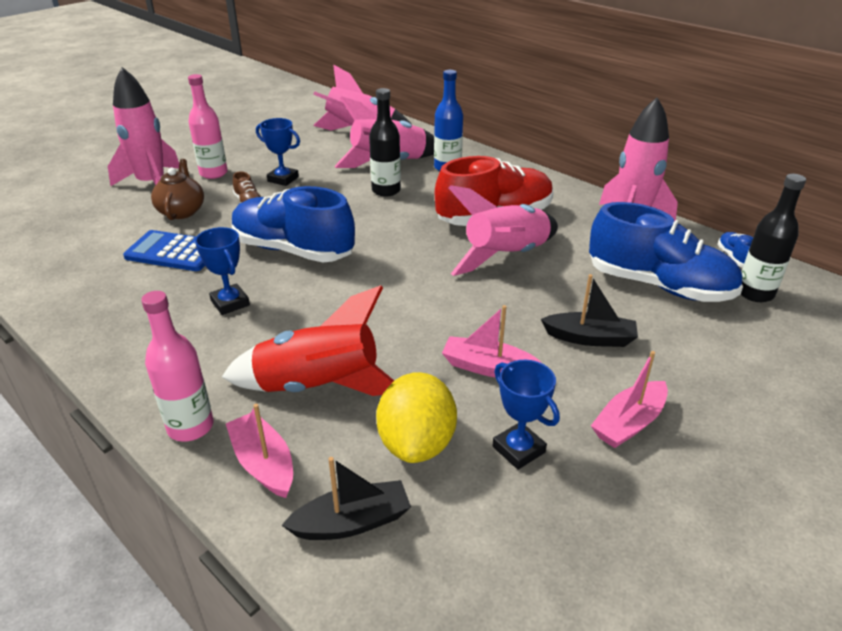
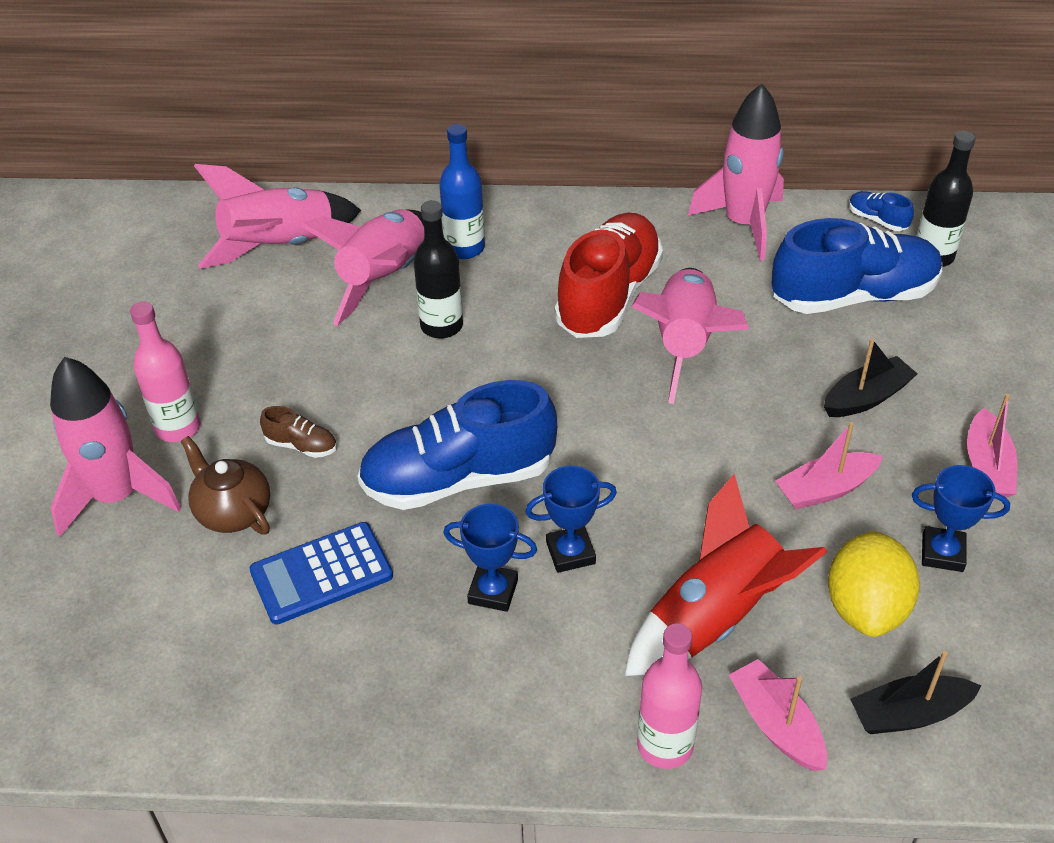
camera: 40 degrees left, 10 degrees up
(263, 463) = (776, 725): pink boat -> pink boat turned 45 degrees clockwise
(283, 179) = (288, 382): blue trophy -> blue trophy (570, 553)
(352, 522) = (909, 714): black boat -> black boat turned 135 degrees counterclockwise
(417, 443) = (866, 608): yellow lemon -> yellow lemon turned 45 degrees clockwise

